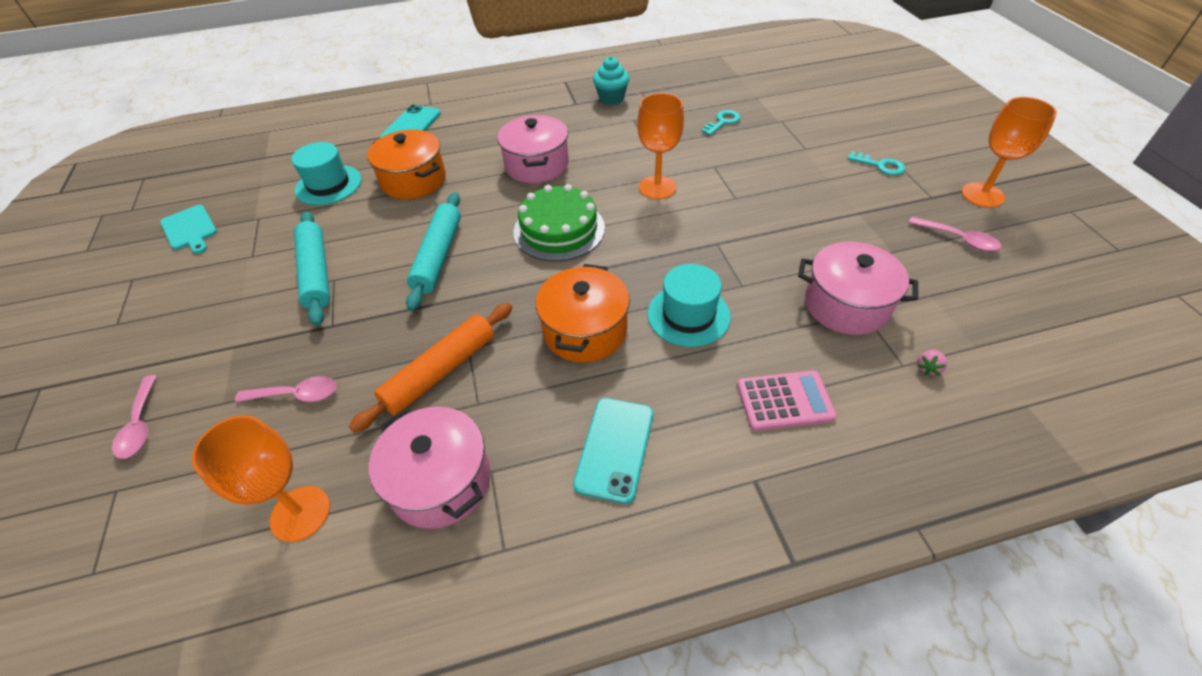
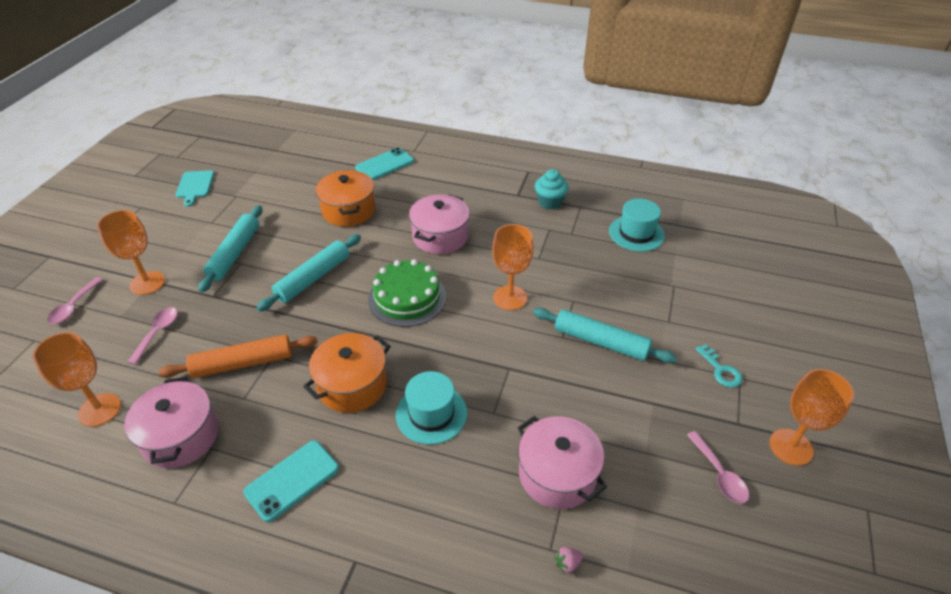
camera: 30 degrees right, 5 degrees down
(227, 351) = (147, 283): none -> orange goblet
(297, 395) = (158, 333): pink spoon -> pink spoon turned 105 degrees counterclockwise
(328, 185) = (295, 190): turquoise hat -> turquoise hat (636, 233)
(723, 122) = (621, 264): turquoise key -> none
(770, 187) = (600, 342): none -> turquoise rolling pin
(784, 401) = (432, 519): pink calculator -> none

